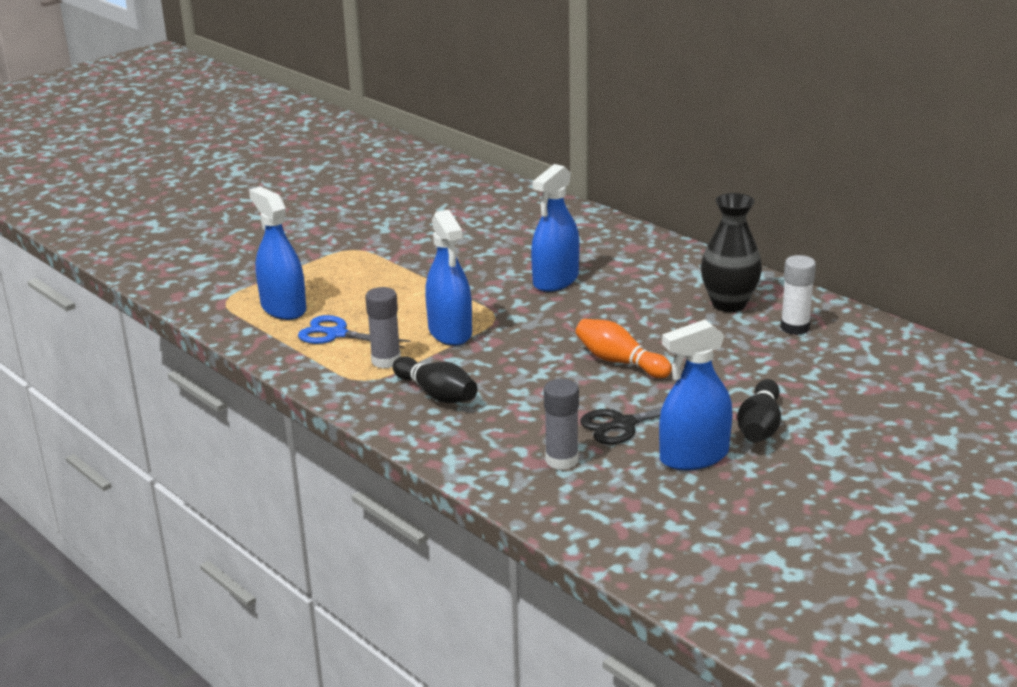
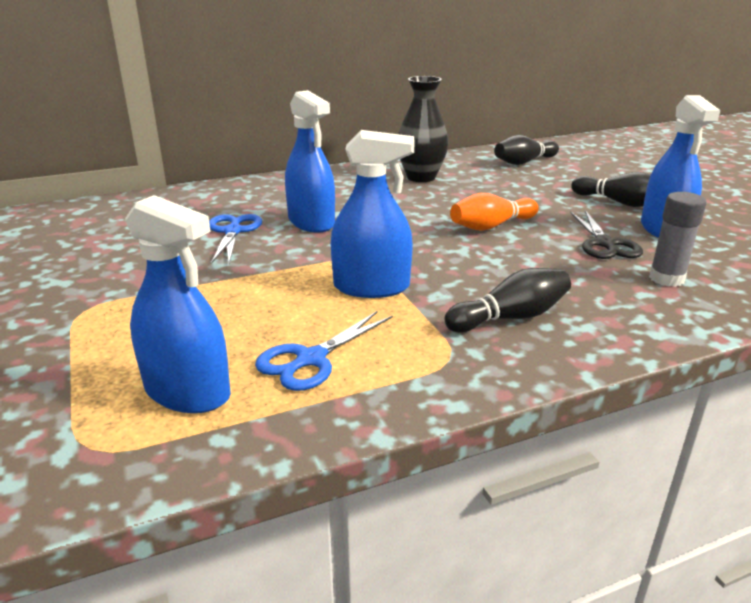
camera: 70 degrees left, 0 degrees up
(283, 308) = (187, 392): blue spray bottle -> blue spray bottle turned 135 degrees counterclockwise
(386, 361) = (411, 335): grey glue stick -> none
(509, 256) = (233, 231): none -> blue scissors
(795, 327) = (474, 168): white glue stick -> none
(855, 354) = (524, 162): none -> black bowling pin

